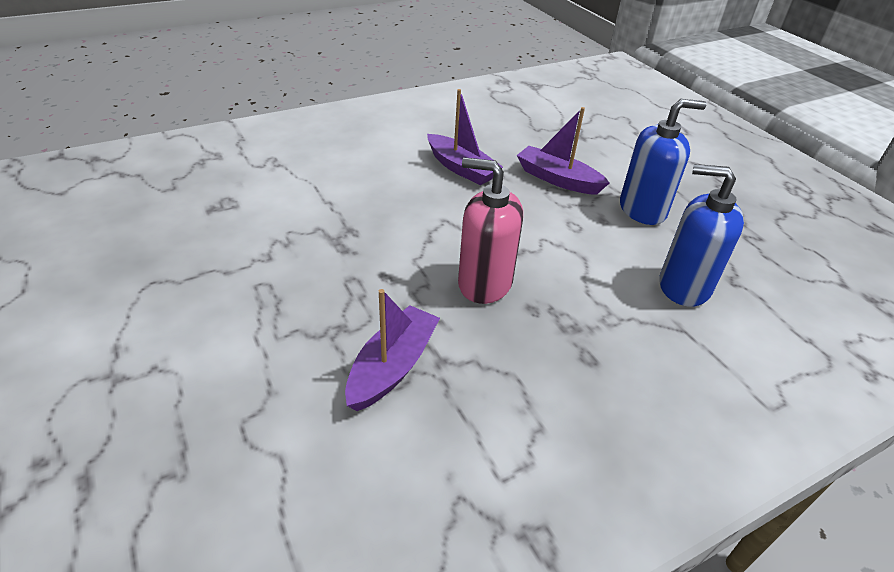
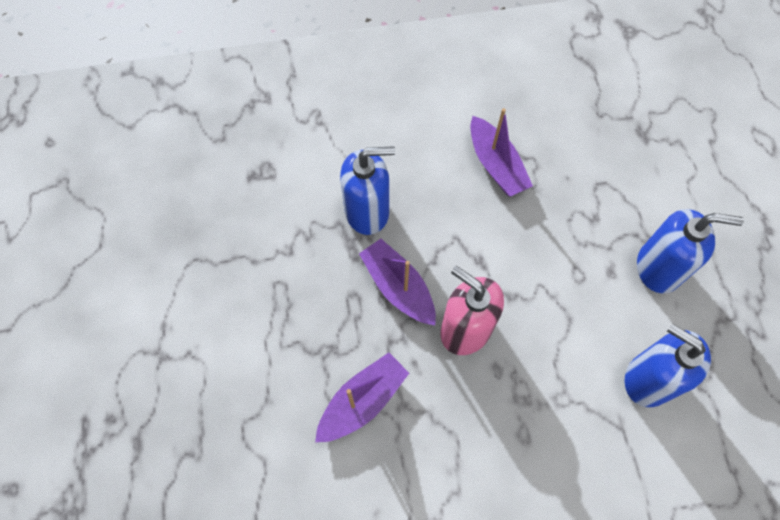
camera: 20 degrees right, 25 degrees up
(346, 215) = (367, 211): none -> blue soap dispenser
(557, 179) = (589, 203): purple boat -> purple boat (398, 287)

